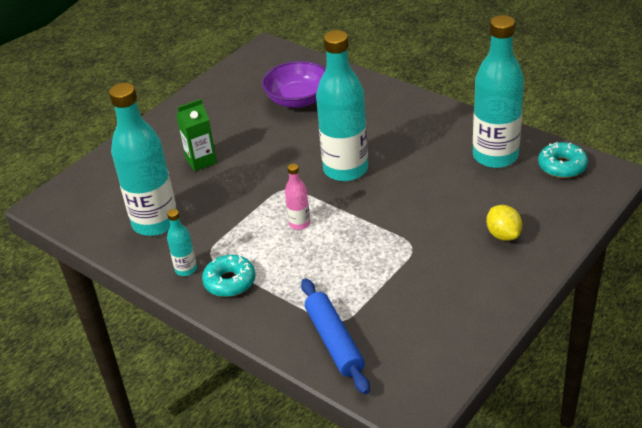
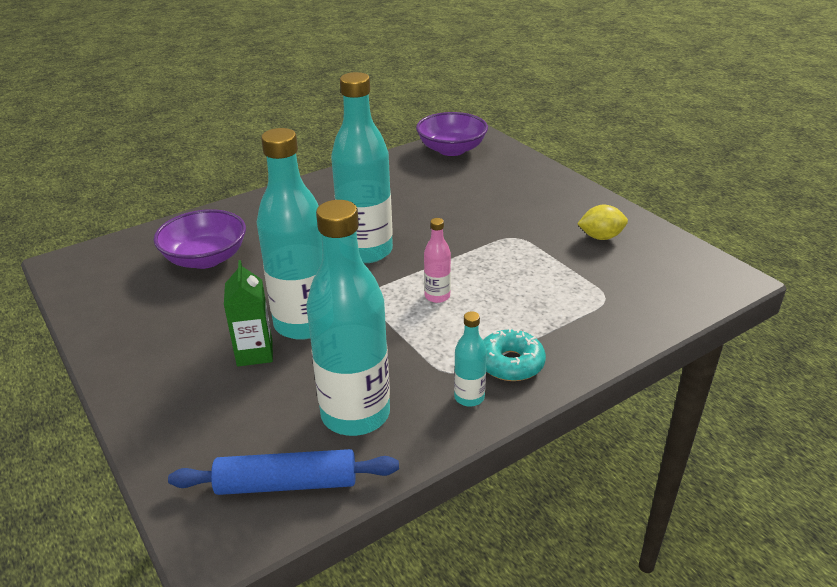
camera: 75 degrees left, 5 degrees down
(334, 341) = (634, 306): blue rolling pin -> blue rolling pin (287, 484)
(495, 156) = (413, 173): turquoise bottle -> turquoise bottle (304, 324)
(503, 235) = (524, 192): yellow lemon -> yellow lemon (601, 237)
(562, 166) = (451, 149): turquoise donut -> purple bowl

